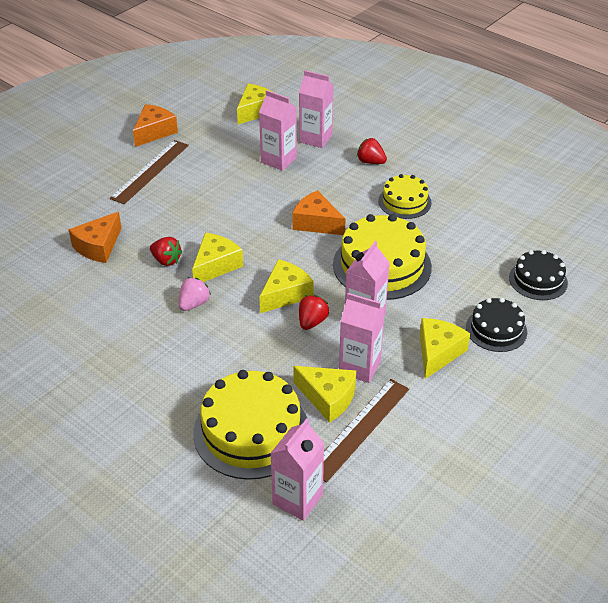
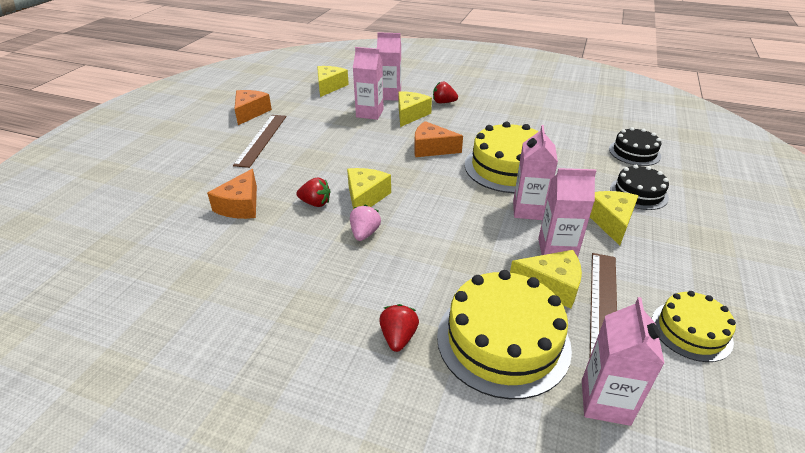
camera: 20 degrees left, 5 degrees down
(285, 294) = (444, 206): yellow cheese -> yellow cheese (410, 115)
(312, 322) = (485, 223): red strawberry -> red strawberry (398, 337)
(404, 202) = (490, 122): yellow cake -> yellow cake (691, 331)

